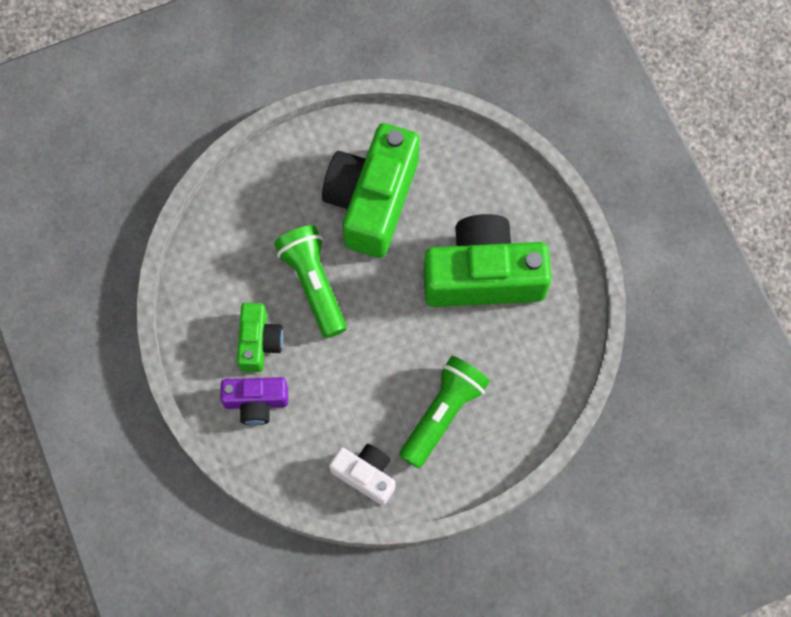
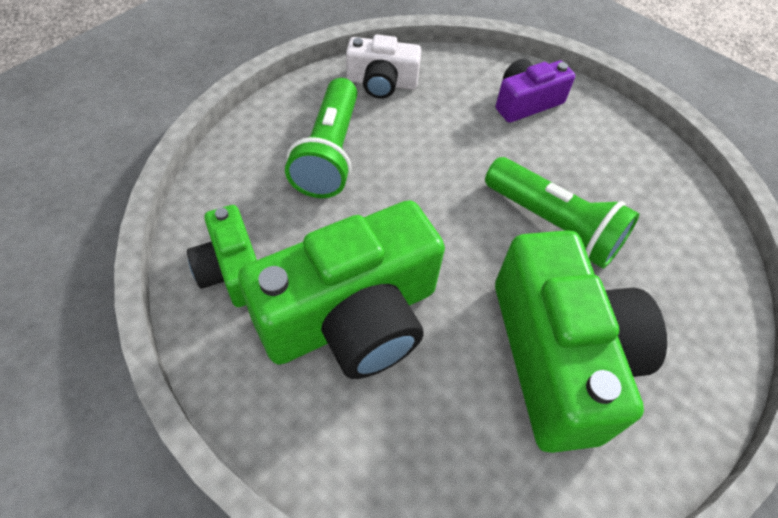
camera: 150 degrees right, 15 degrees down
(259, 342) = (565, 150): green camera -> green camera (232, 270)

